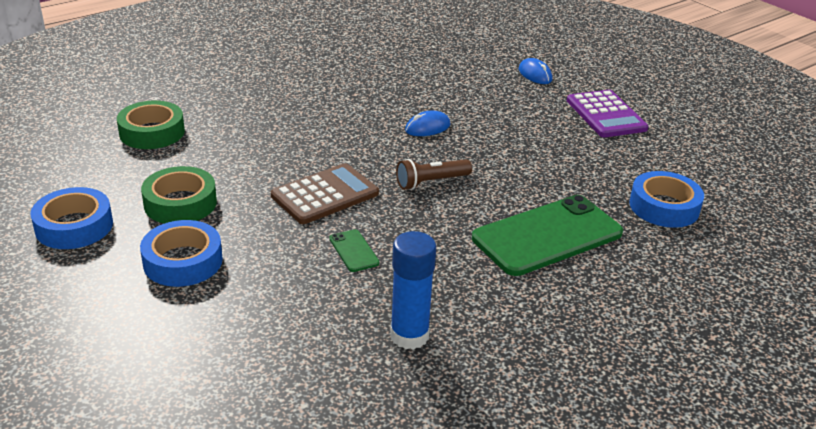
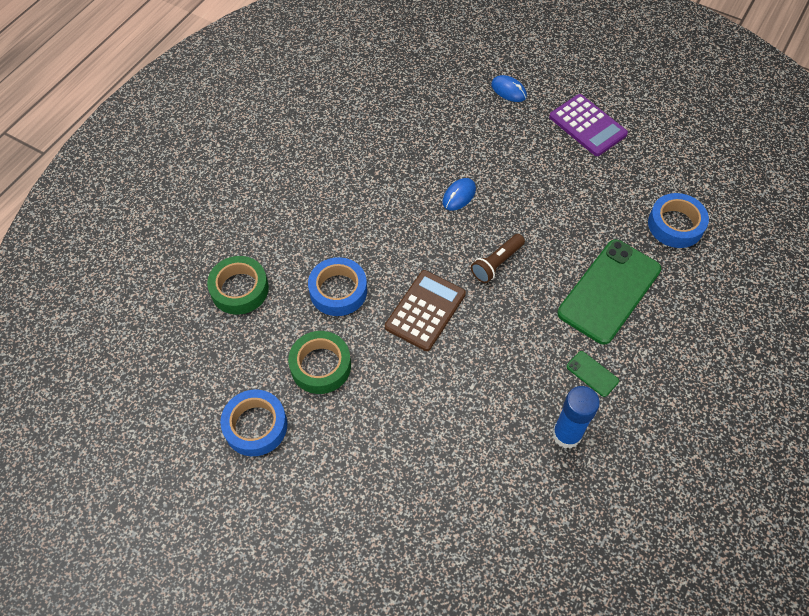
camera: 20 degrees left, 25 degrees up
(183, 261) = (365, 428): blue tape -> blue tape (338, 291)
(354, 251) = (482, 365): green phone -> green phone (592, 374)

